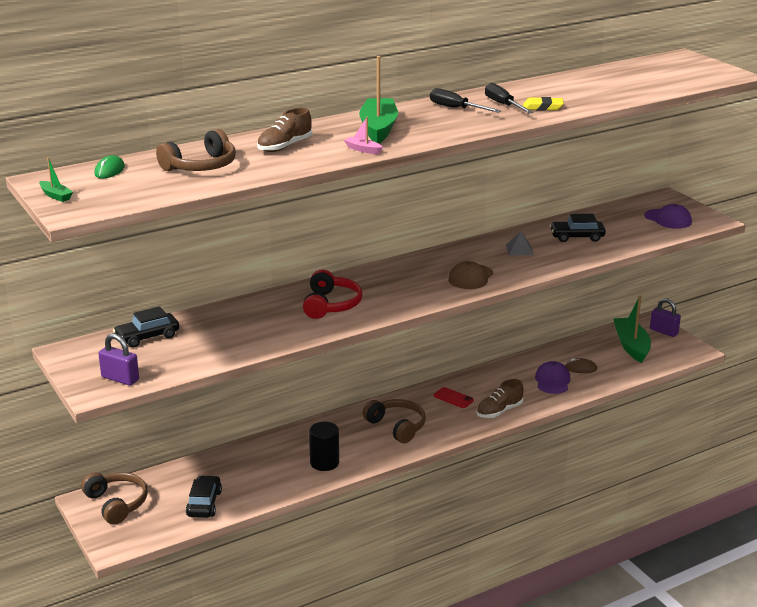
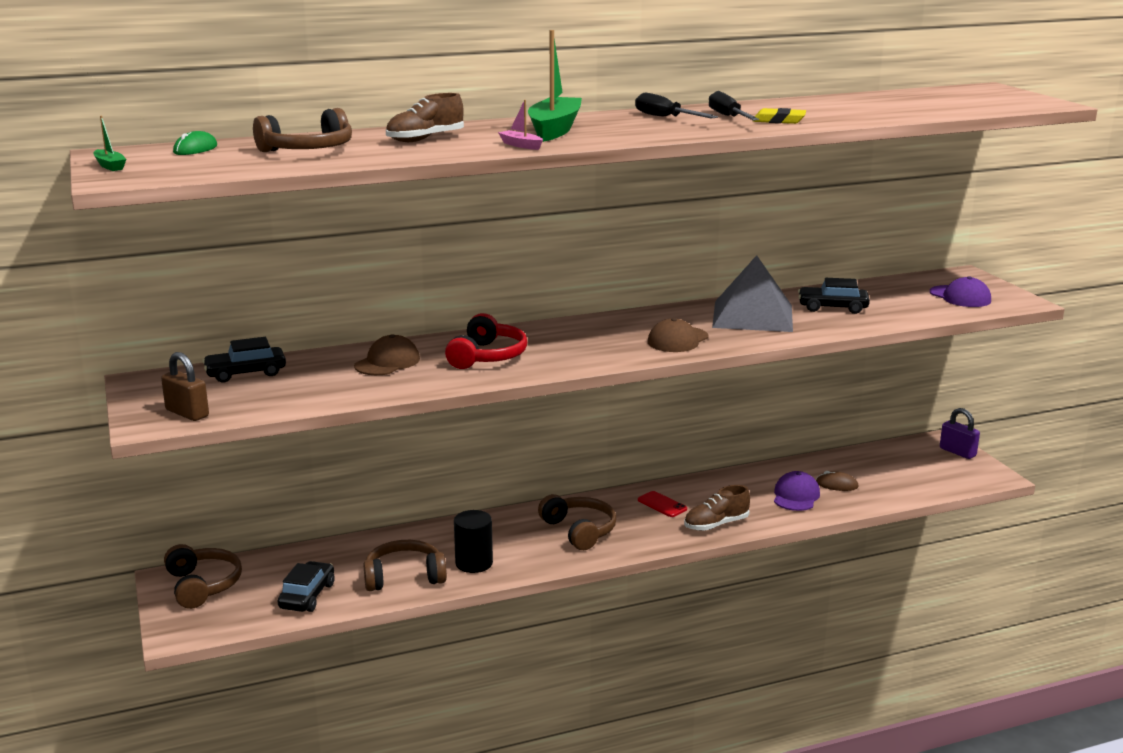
camera: 10 degrees right, 5 degrees down
(120, 379) = (187, 413): purple padlock -> brown padlock
(255, 317) = (387, 362): none -> brown cap
(274, 479) = (404, 576): none -> brown headphones
(519, 249) = (753, 316): grey pyramid -> grey pyramid, size x2.42
(631, 346) = (910, 465): green boat -> none

